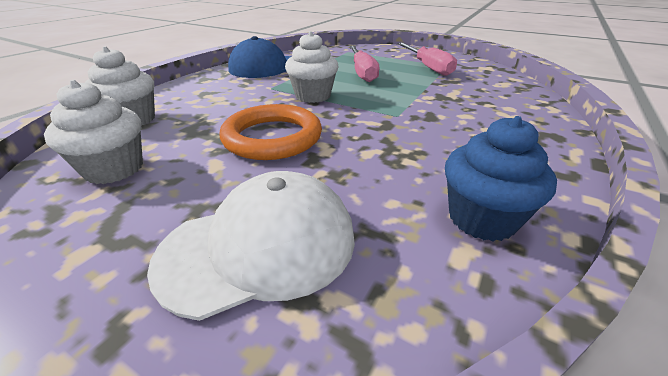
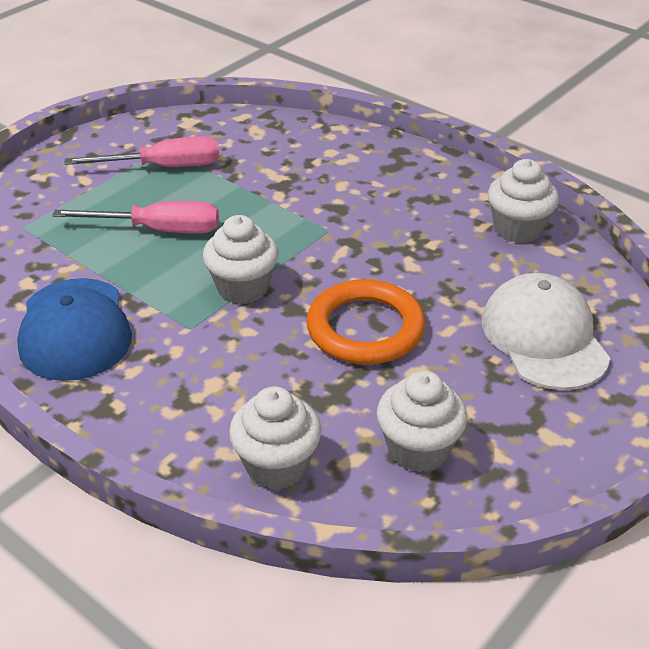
camera: 80 degrees left, 5 degrees up
(481, 218) = (518, 229): blue cupcake -> white cupcake

